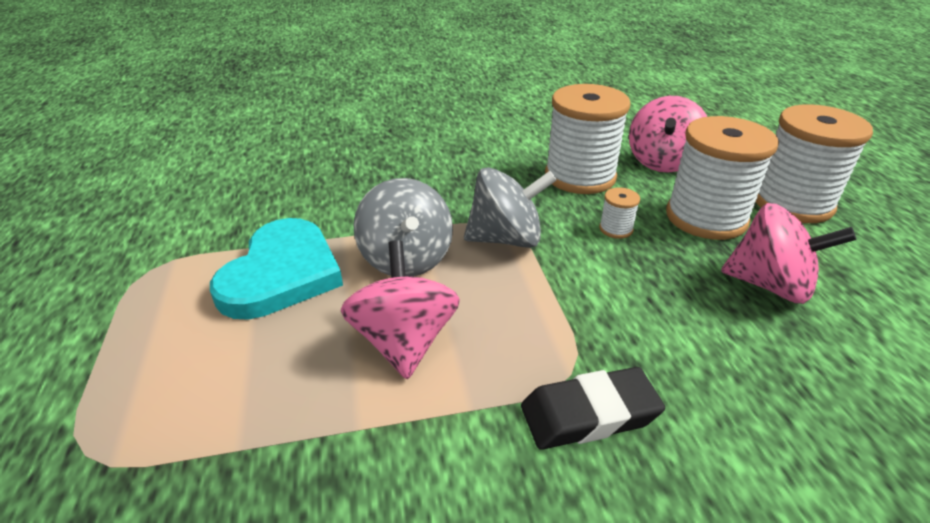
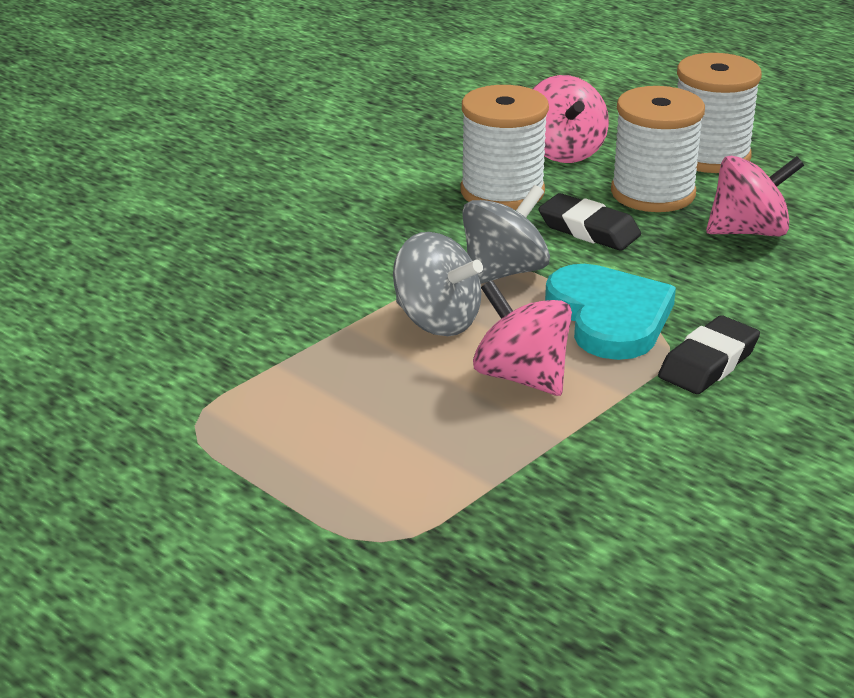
camera: 35 degrees left, 5 degrees down
(281, 274) = (337, 376): turquoise heart -> turquoise heart (609, 317)
(616, 229) = (588, 230): white spool -> black eraser

